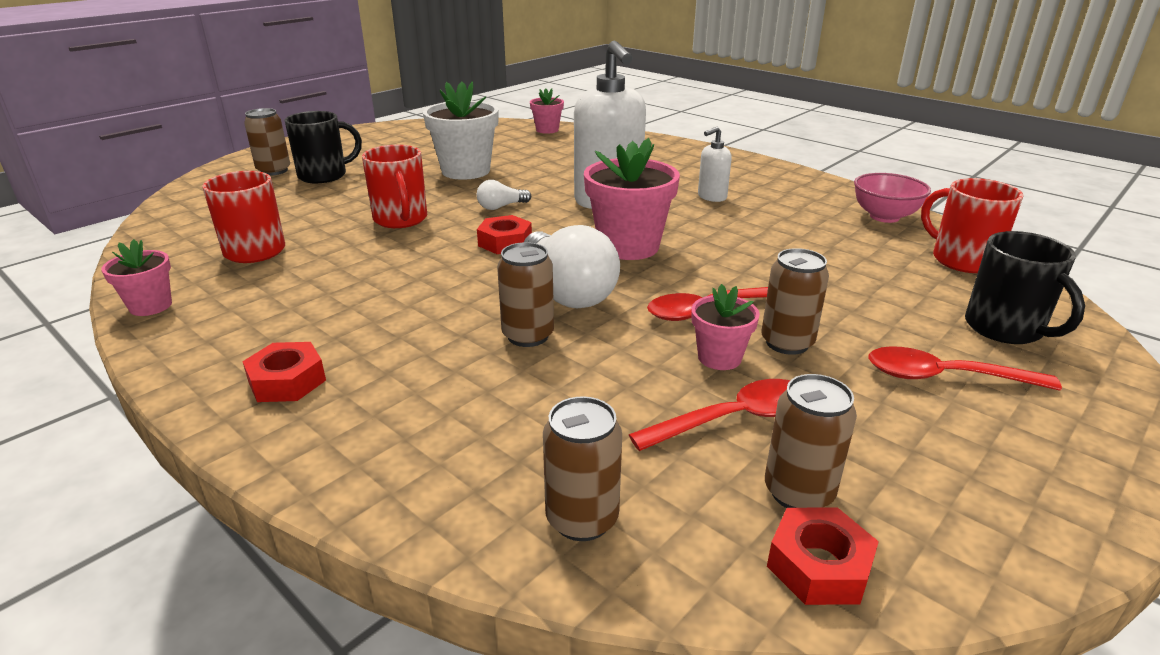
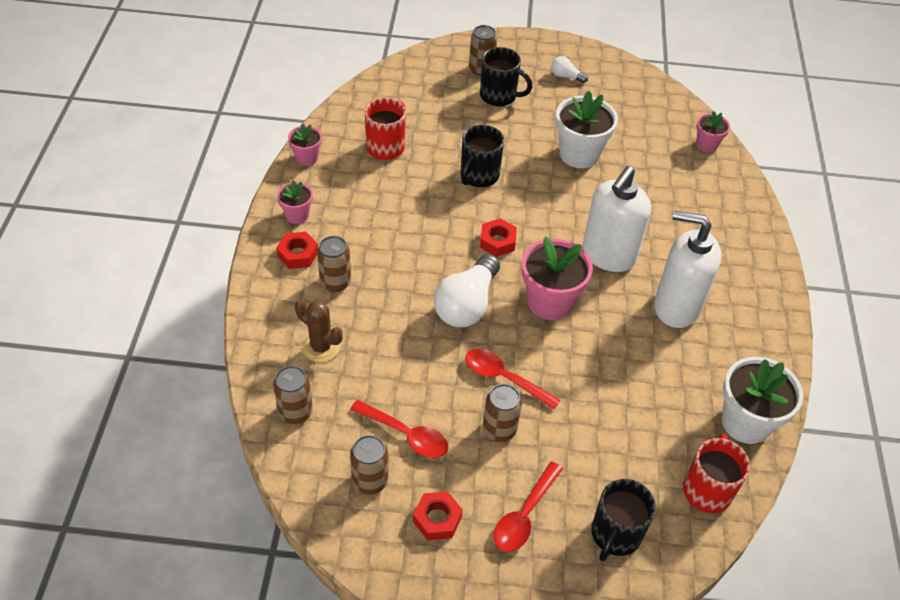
camera: 50 degrees right, 20 degrees up
(401, 219) = (478, 176): red mug -> black mug
(484, 432) = (321, 347): none -> brown cactus
(501, 207) = (543, 208): white light bulb -> white light bulb (566, 76)
(528, 336) = (408, 315): brown can -> brown can (335, 282)
(711, 197) = (676, 307): white soap dispenser -> white soap dispenser, size x2.11
(719, 358) = (457, 405): pink flower pot -> pink flower pot (297, 215)
(818, 566) = (328, 504): red nut -> red nut (437, 519)
(884, 217) = (746, 422): pink bowl -> white flower pot
(945, 377) = (524, 515): red spoon -> red spoon turned 120 degrees counterclockwise

